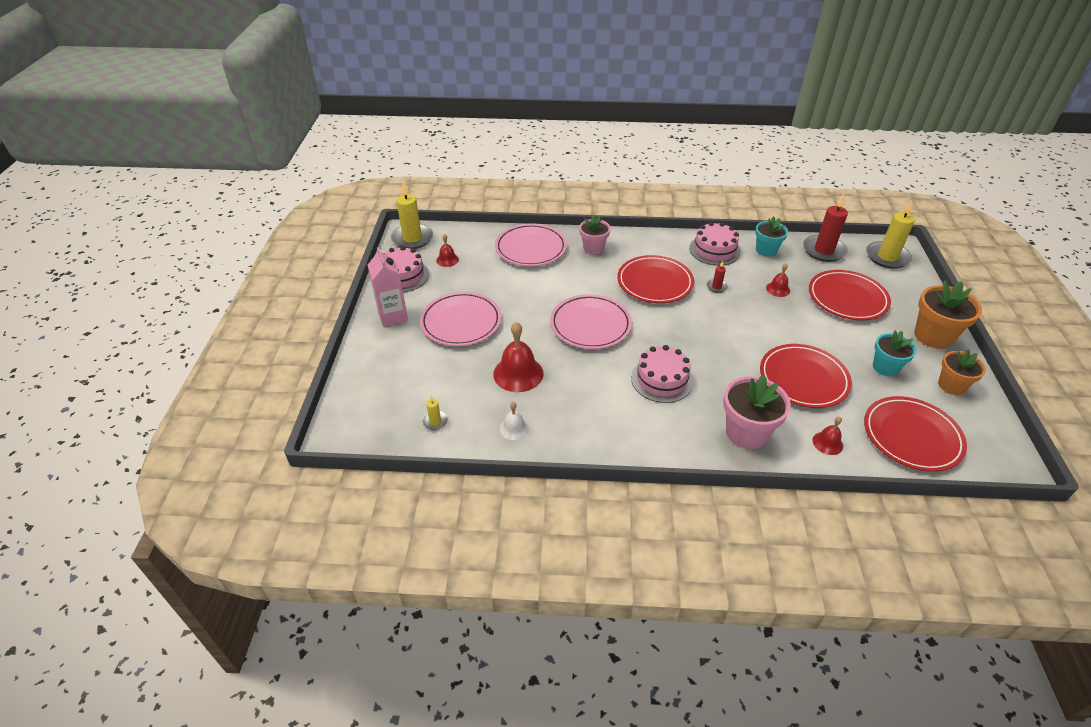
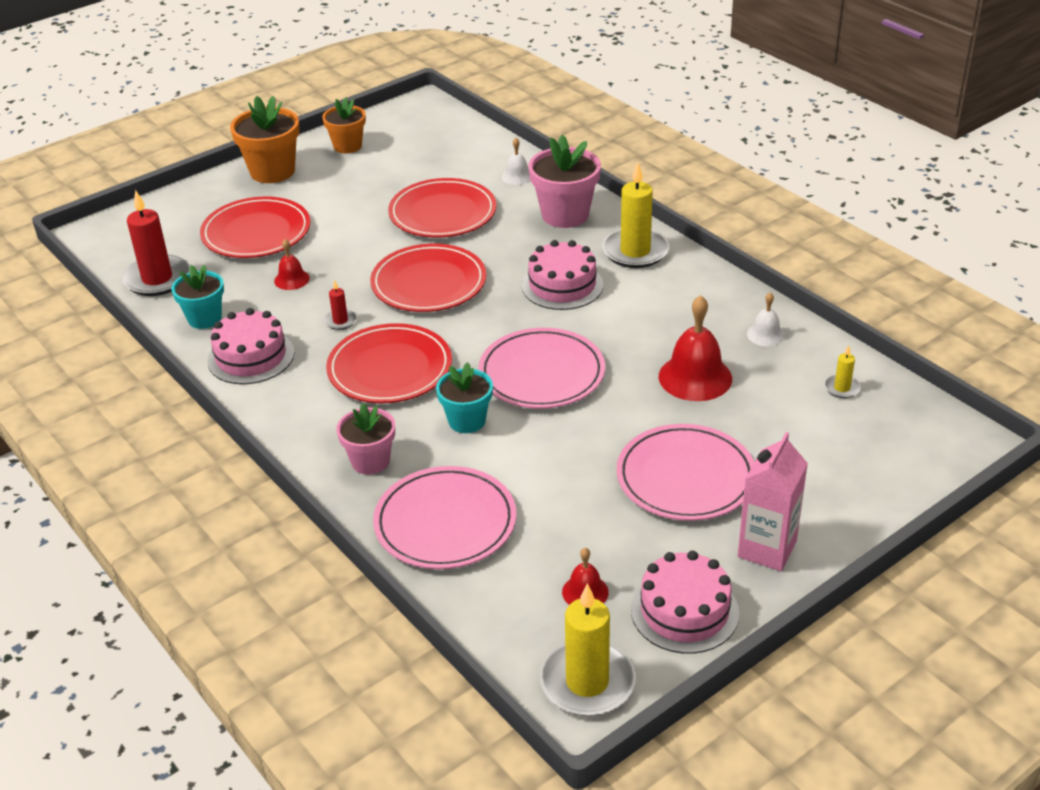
camera: 130 degrees left, 5 degrees down
(827, 443) = (517, 176): red bell -> white bell
(885, 367) = (363, 180): turquoise flower pot -> turquoise flower pot (467, 421)
(887, 257) = (126, 235): yellow candle -> yellow candle (635, 251)
(911, 436) = (450, 146): red plate -> red plate (429, 283)

